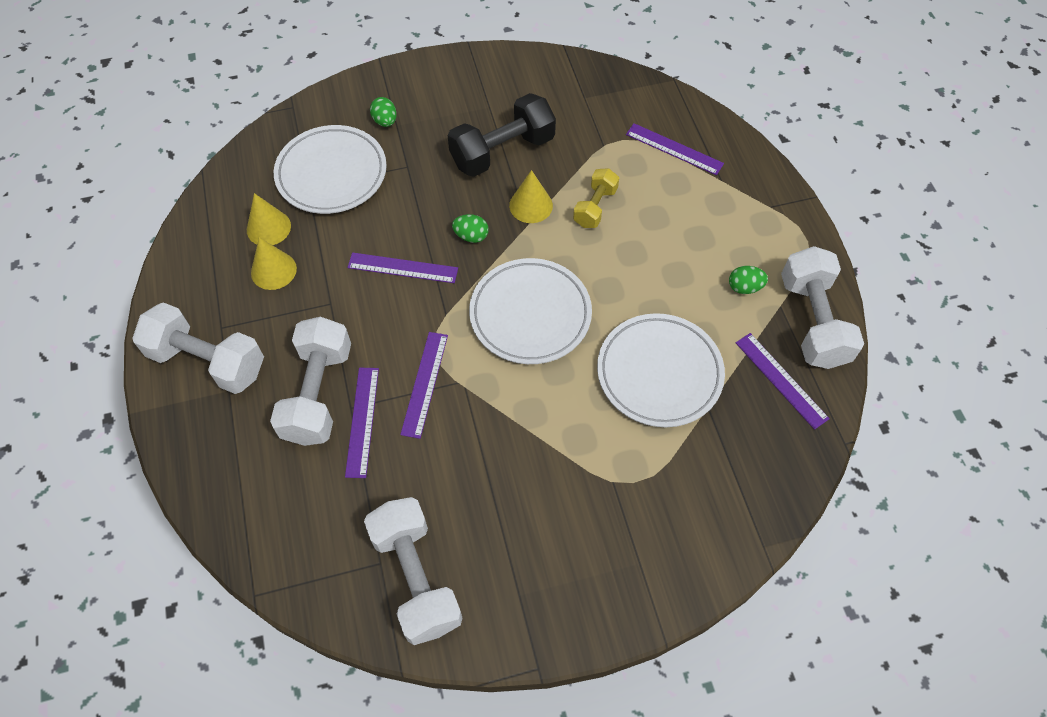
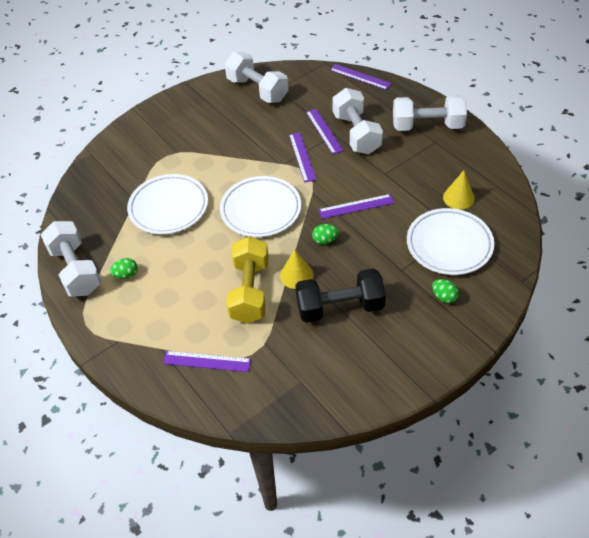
camera: 160 degrees right, 10 degrees down
(273, 270) = (433, 177): yellow cone -> none
(502, 151) = (340, 307): black dumbbell -> black dumbbell turned 45 degrees clockwise
(595, 207) = (250, 291): yellow dumbbell -> yellow dumbbell, size x1.75
(781, 380) = (92, 229): purple ruler -> purple ruler (360, 77)

